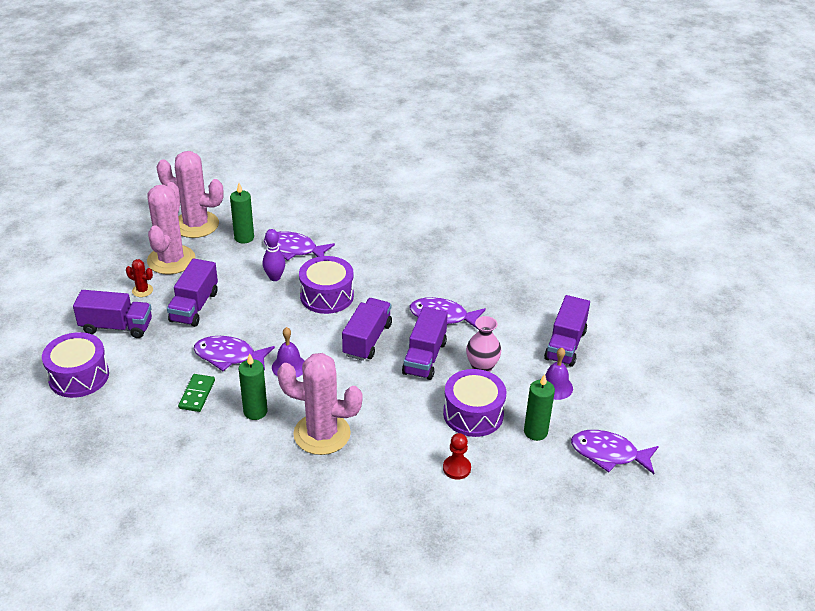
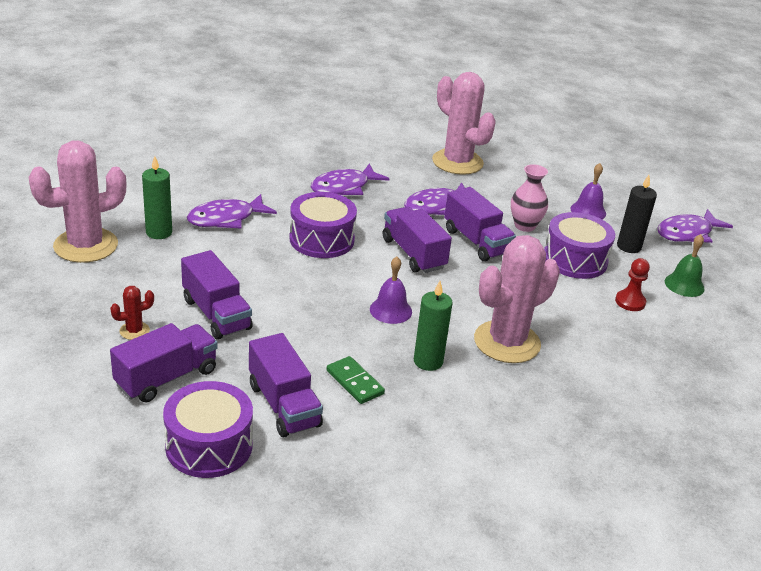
camera: 50 degrees left, 5 degrees down
(171, 260) = (116, 288): pink cactus -> pink cactus (457, 162)
(229, 356) = (325, 334): purple fish -> purple fish (344, 187)
(275, 277) = (249, 249): purple bowling pin -> none
(524, 486) = (684, 285): none -> green bell
(535, 432) = (629, 246): green candle -> black candle
(565, 345) = (546, 181): purple truck -> purple truck (284, 405)

